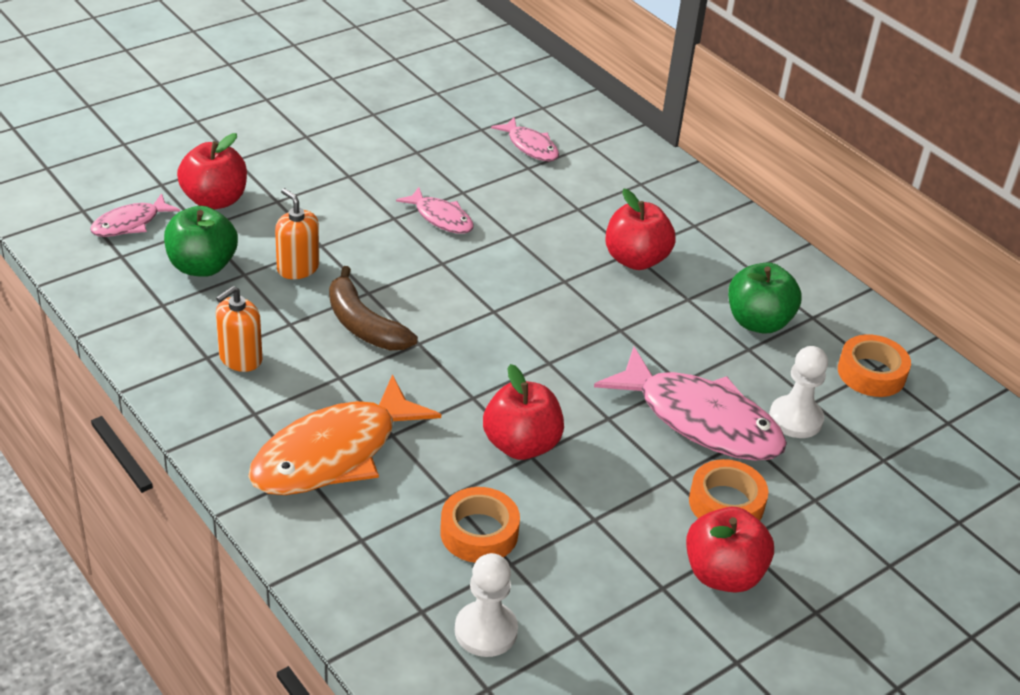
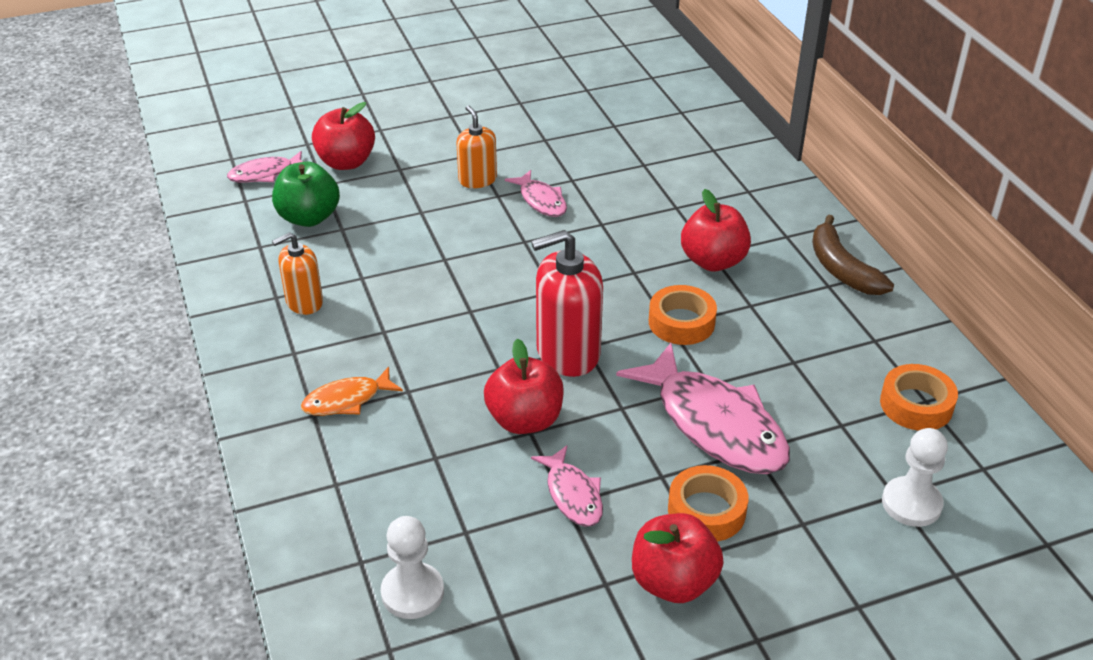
camera: 20 degrees right, 0 degrees up
(298, 268) = (391, 229): orange soap dispenser -> orange soap dispenser (477, 180)
(333, 454) = (346, 400): orange fish -> orange fish, size x0.51
(363, 325) = (427, 287): brown banana -> brown banana (841, 269)
(479, 532) = (448, 496): orange tape -> orange tape (681, 322)
(530, 146) = (654, 146): pink fish -> pink fish (573, 495)
(534, 372) = (567, 353): none -> red soap dispenser
(758, 322) = (814, 337): green apple -> none
(795, 419) = (815, 438): white pawn -> white pawn (911, 503)

